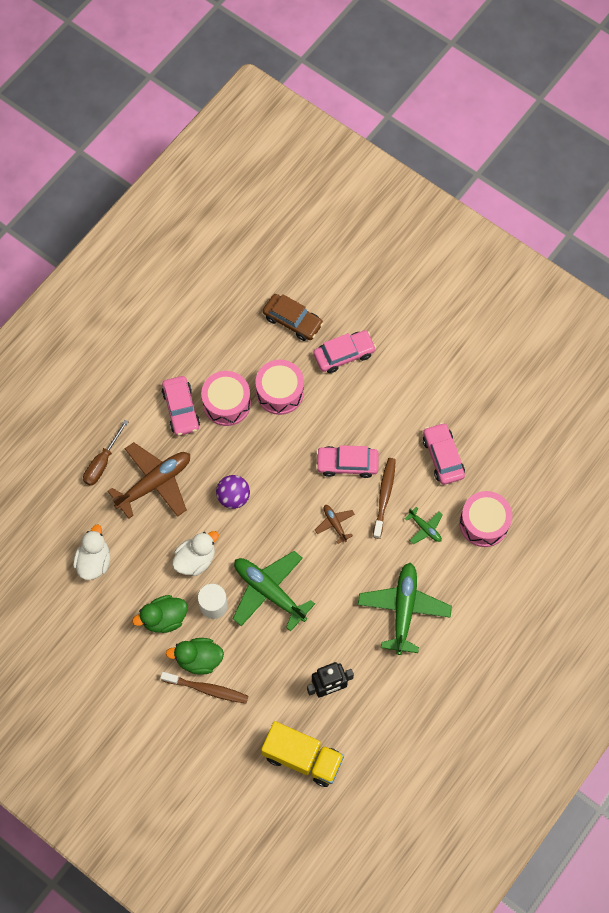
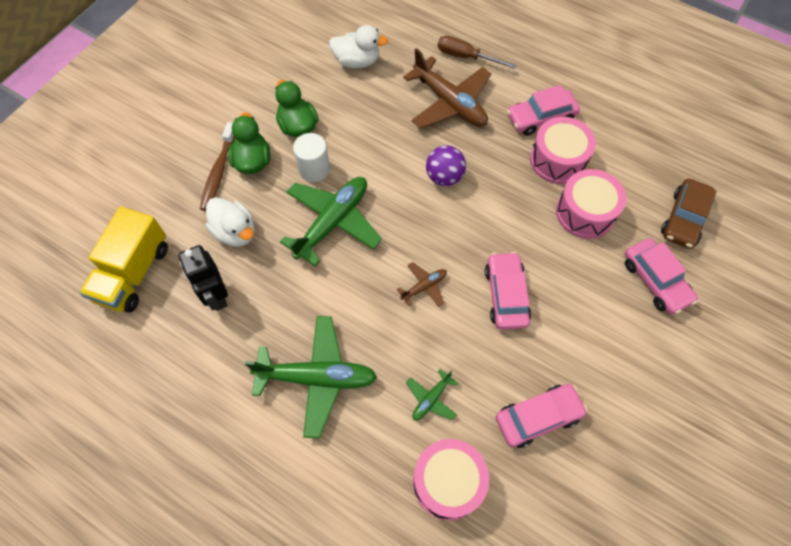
camera: 85 degrees right, 5 degrees down
(195, 559) = (366, 148): white duck -> white duck (235, 232)
(384, 496) = (469, 343): brown toothbrush -> none

